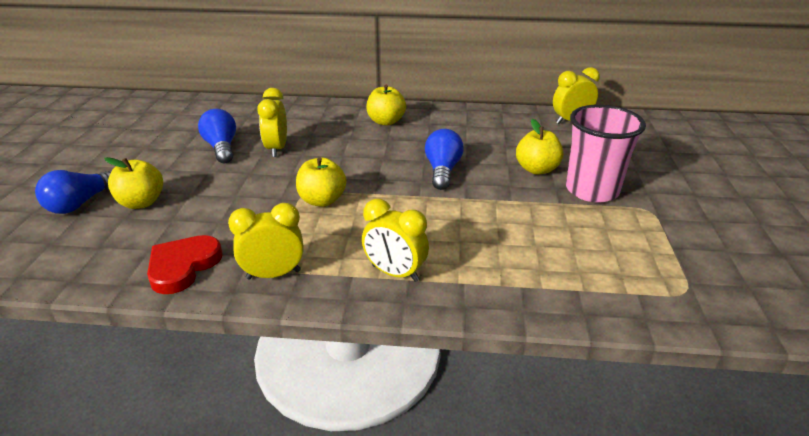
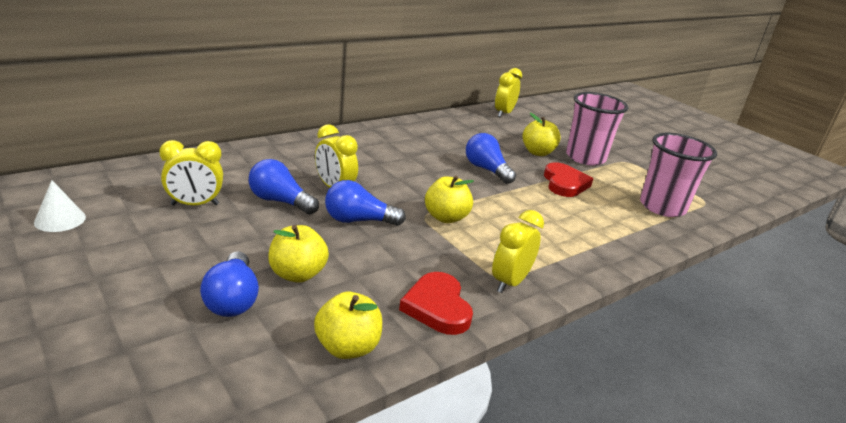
camera: 45 degrees left, 5 degrees down
(88, 123) = (60, 219): none -> white cone
(249, 179) = (358, 221): none -> blue light bulb
(386, 121) = (383, 142): yellow apple -> yellow apple (347, 347)
(395, 273) = (575, 248): yellow clock -> yellow clock (195, 205)
(509, 209) = (564, 183): none -> red heart
(597, 274) = (662, 207): none -> pink cup

